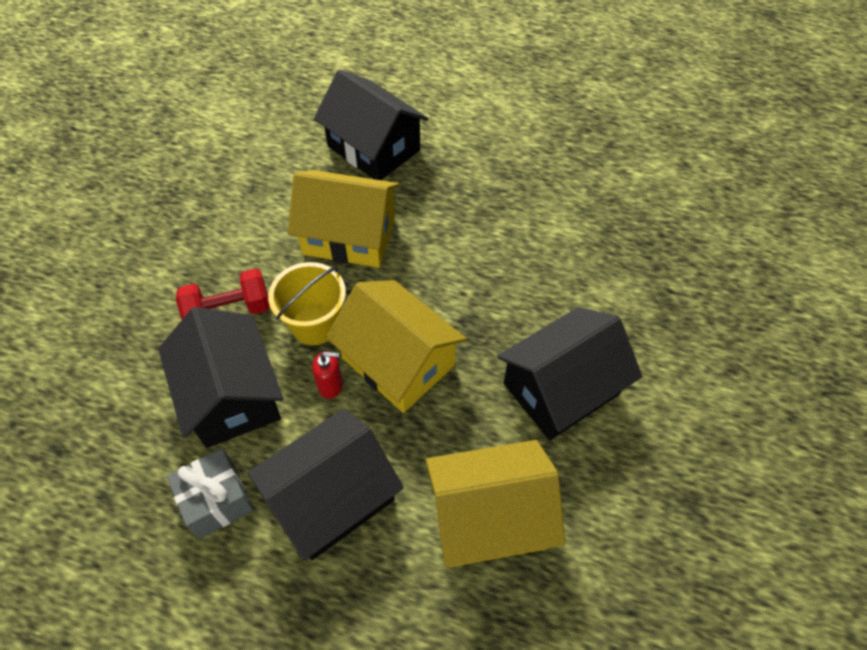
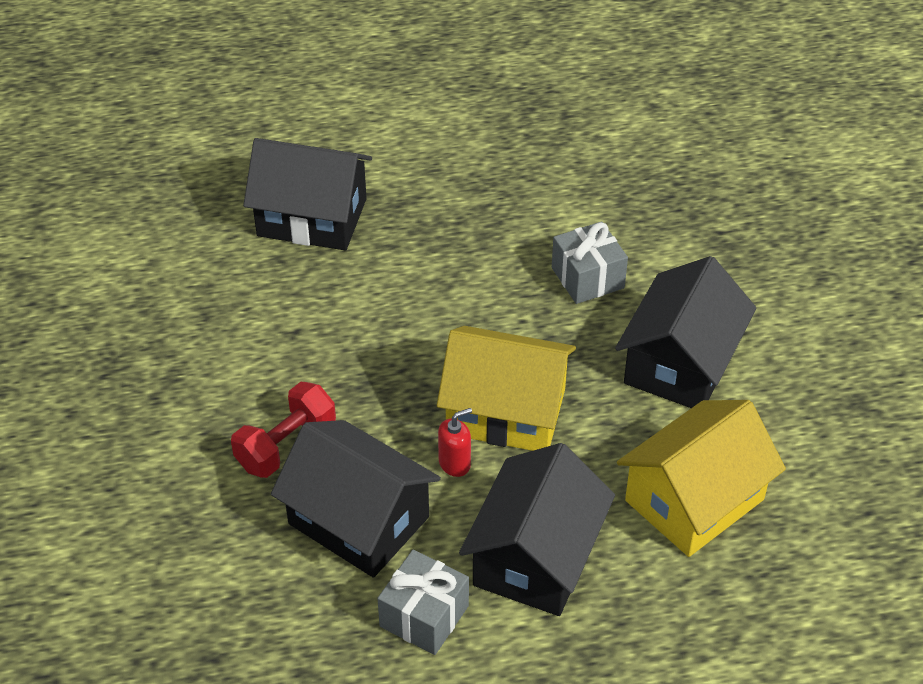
camera: 30 degrees left, 10 degrees down
(315, 324) = (392, 416): yellow bucket -> none
(349, 235) = (358, 317): yellow house -> none
(537, 281) = (587, 278): none -> grey gift

